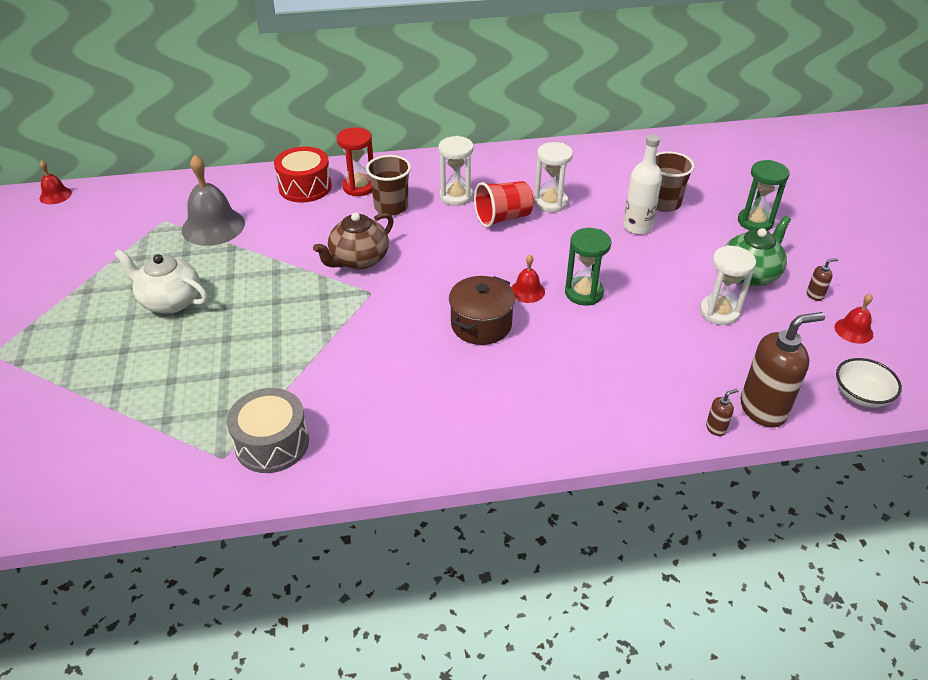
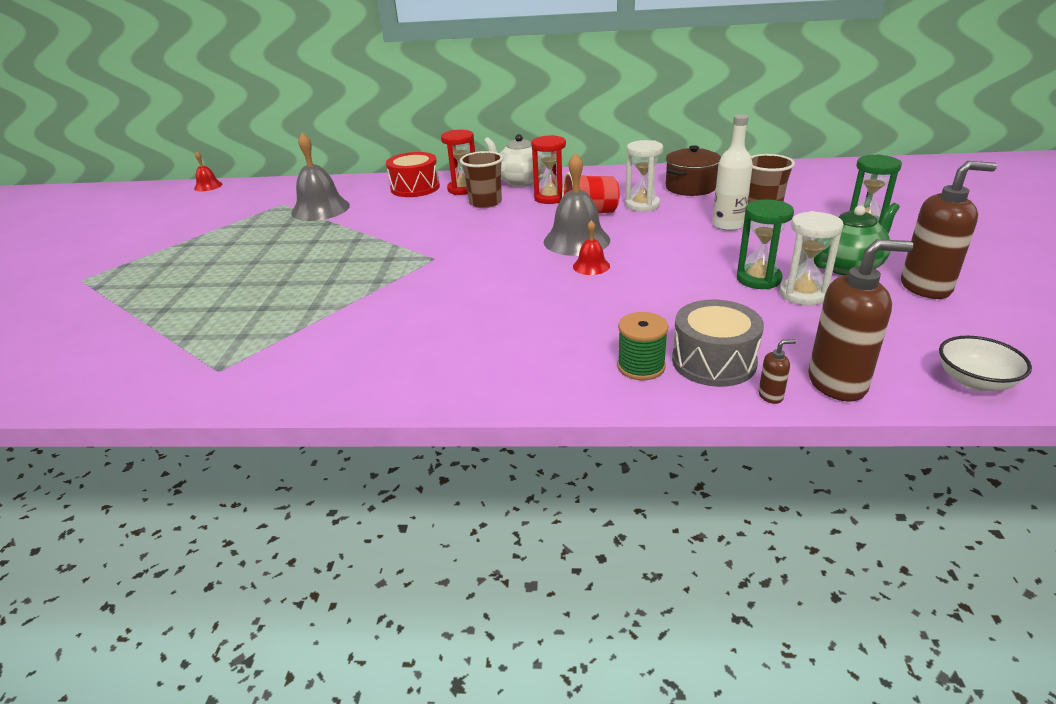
camera: 15 degrees right, 10 degrees down
(170, 301) = (251, 254): white teapot -> white teapot (520, 181)
(272, 443) = (272, 363): grey drum -> grey drum (714, 361)
(358, 260) = (435, 236): brown teapot -> none
(456, 196) = (550, 198): white hourglass -> red hourglass
(481, 325) = (531, 288): brown pot -> brown pot (690, 187)
(502, 257) = (576, 240): none -> grey bell
(584, 293) = (651, 271): green hourglass -> green hourglass (758, 279)
(606, 409) = (641, 366): none -> green spool
(815, 295) = (926, 287): brown soap dispenser -> brown soap dispenser, size x2.38
(853, 330) = (972, 320): red bell -> none

